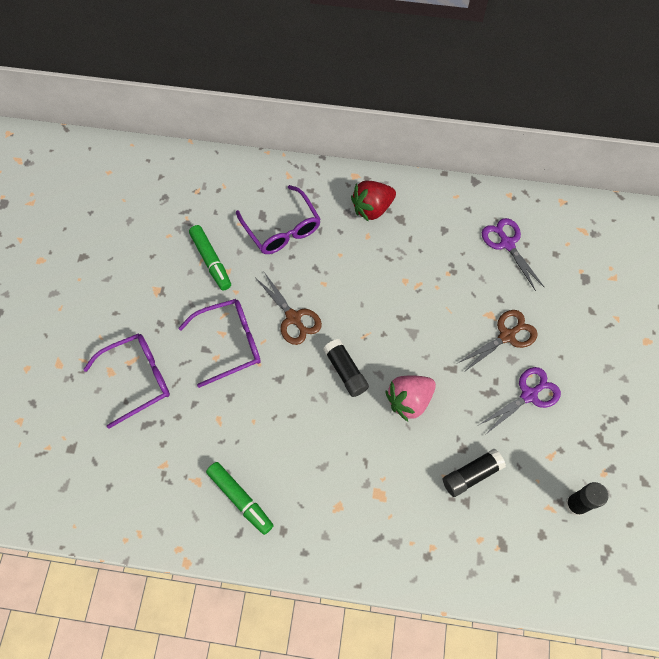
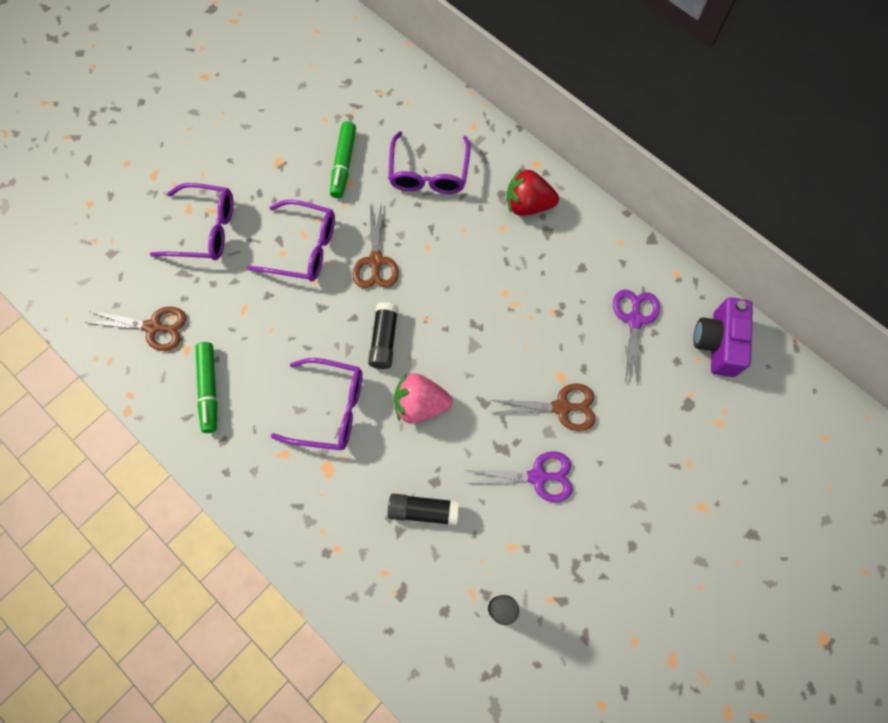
camera: 35 degrees right, 5 degrees up
(155, 482) = (153, 327): none -> brown scissors
(345, 449) = (329, 409): none -> purple glasses
(571, 225) = (717, 343): none -> purple camera

